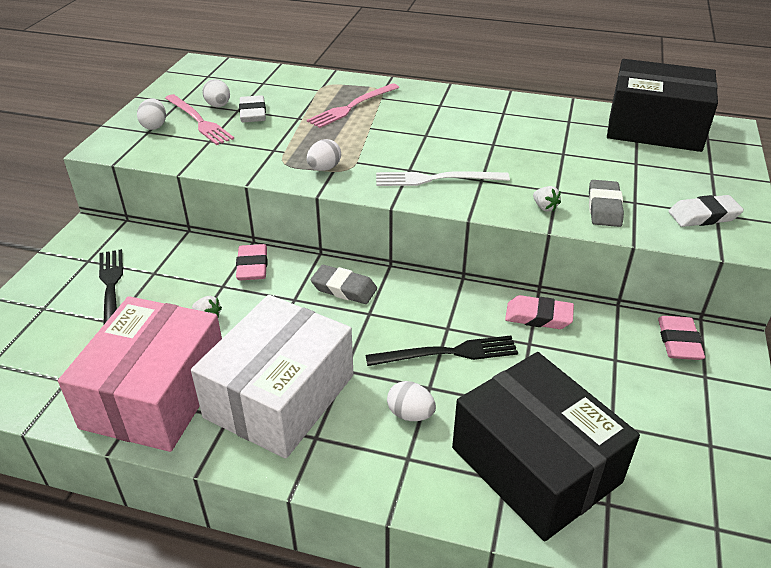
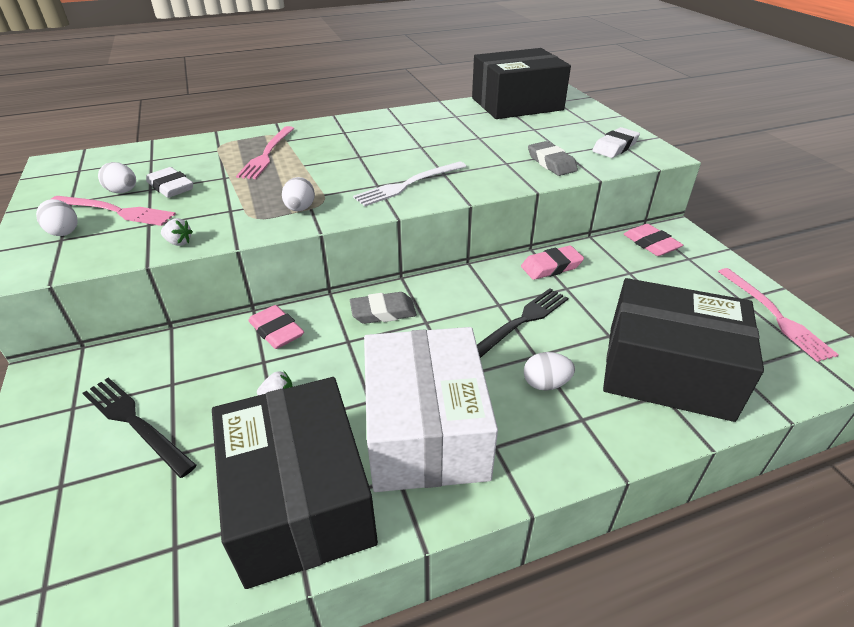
camera: 35 degrees left, 0 degrees up
(156, 394) = (300, 499): pink box -> black box
(544, 207) = (513, 176): white strawberry -> white strawberry (179, 242)
(730, 480) = (775, 315): none -> pink fork

